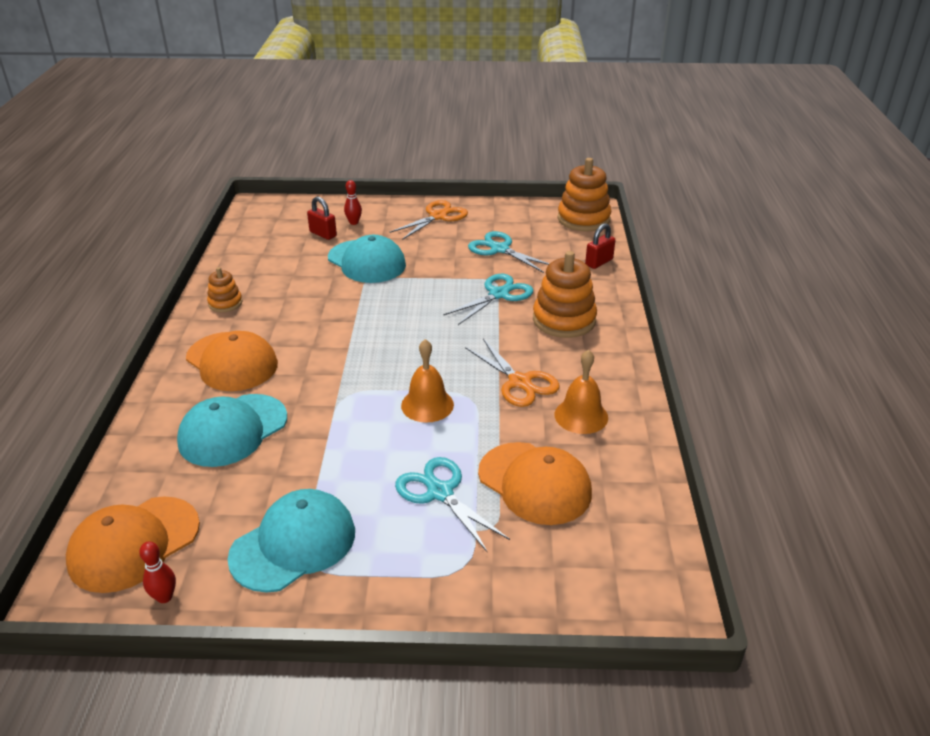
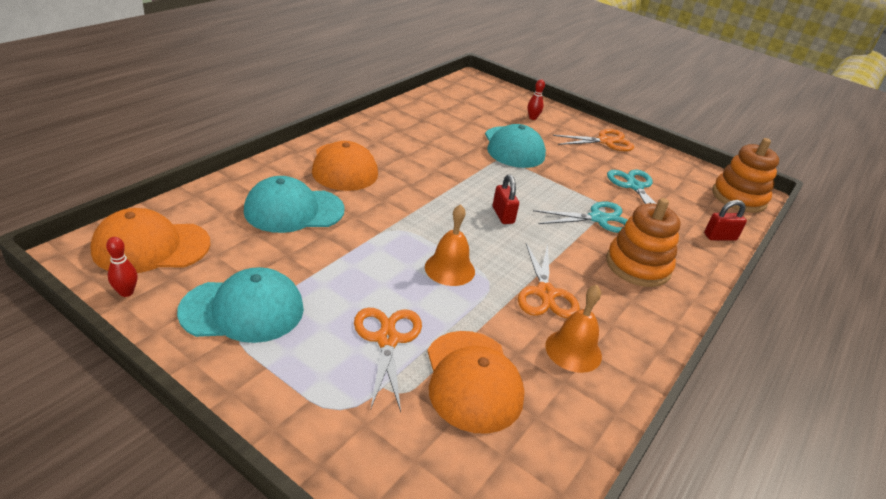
camera: 30 degrees right, 0 degrees up
(225, 303) = (382, 129): orange stacking toy -> none
(323, 234) = (501, 115): red padlock -> red padlock (503, 215)
(440, 492) = (387, 339): turquoise scissors -> orange scissors

